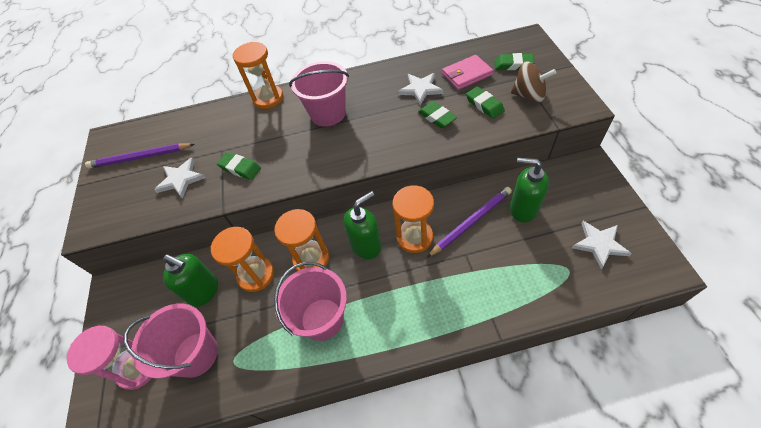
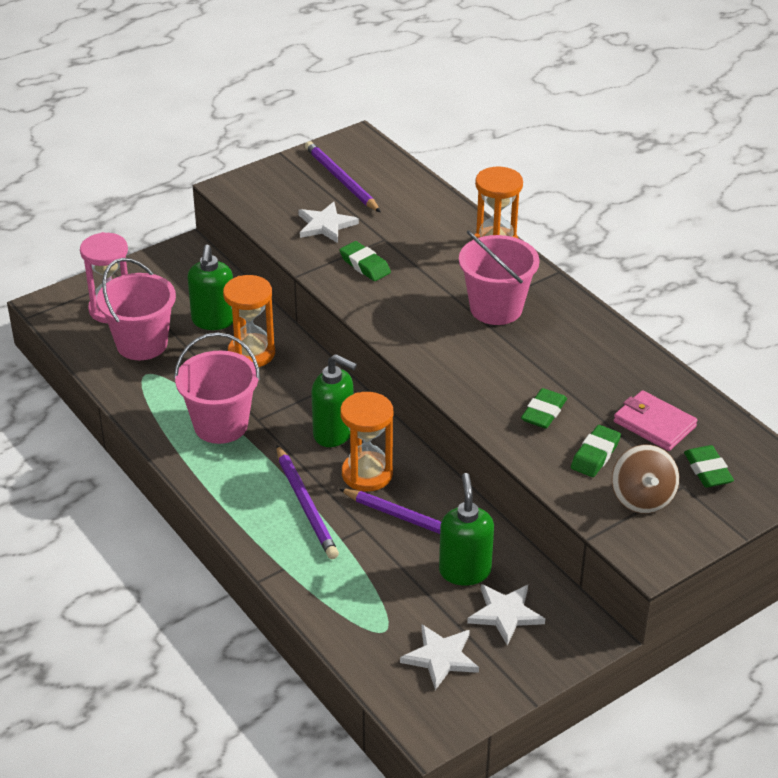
camera: 60 degrees right, 15 degrees down
(240, 168) = (365, 265): green eraser -> green eraser turned 45 degrees counterclockwise
(311, 259) = (293, 391): orange hourglass -> none
(420, 89) = (594, 383): white star -> white star (505, 614)
(431, 283) = (306, 505): none -> purple pencil

